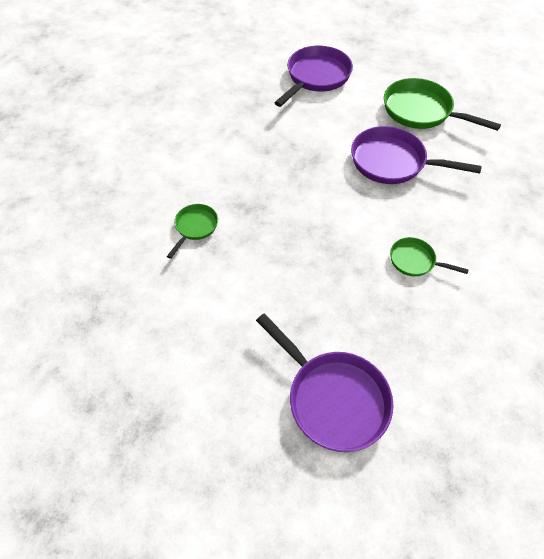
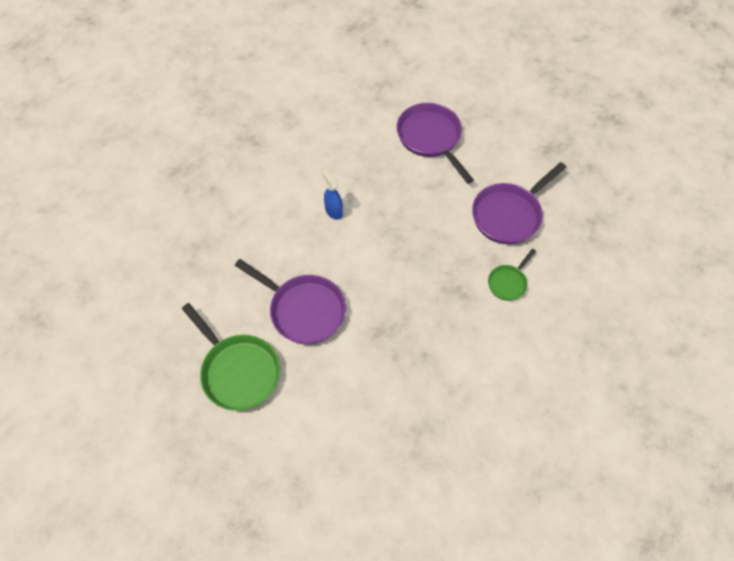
camera: 165 degrees left, 5 degrees up
(316, 77) = (333, 462): purple pan -> purple pan (509, 214)
(415, 261) = (333, 211): green pan -> blue spray bottle

